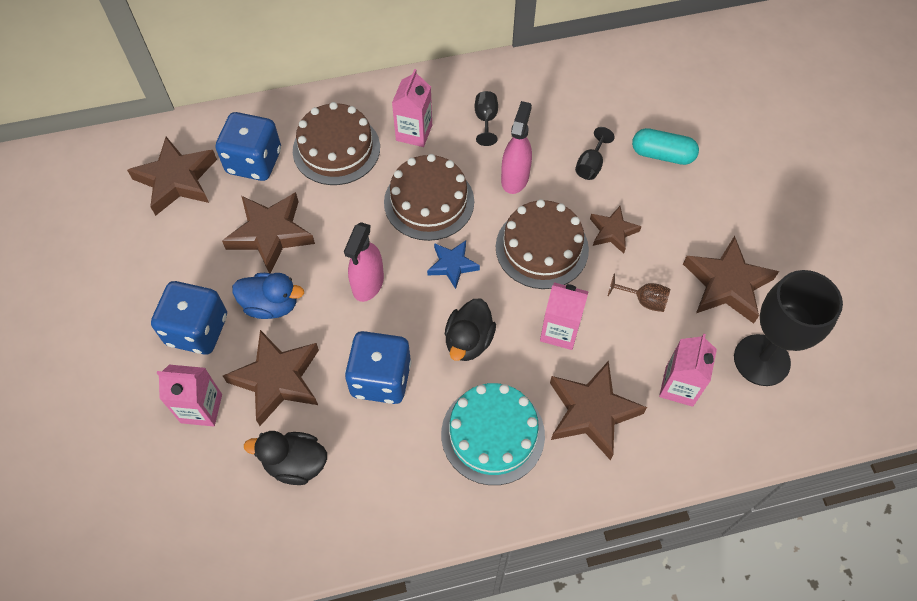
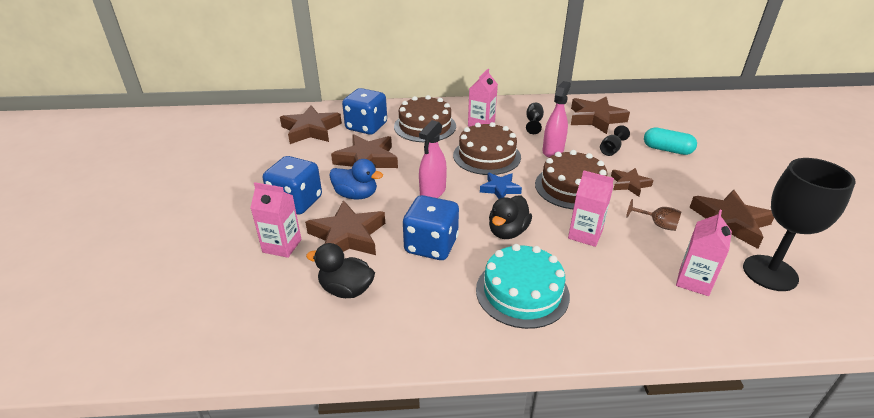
camera: 10 degrees right, 25 degrees down
(592, 412) = (613, 288): brown star -> brown star (596, 119)

